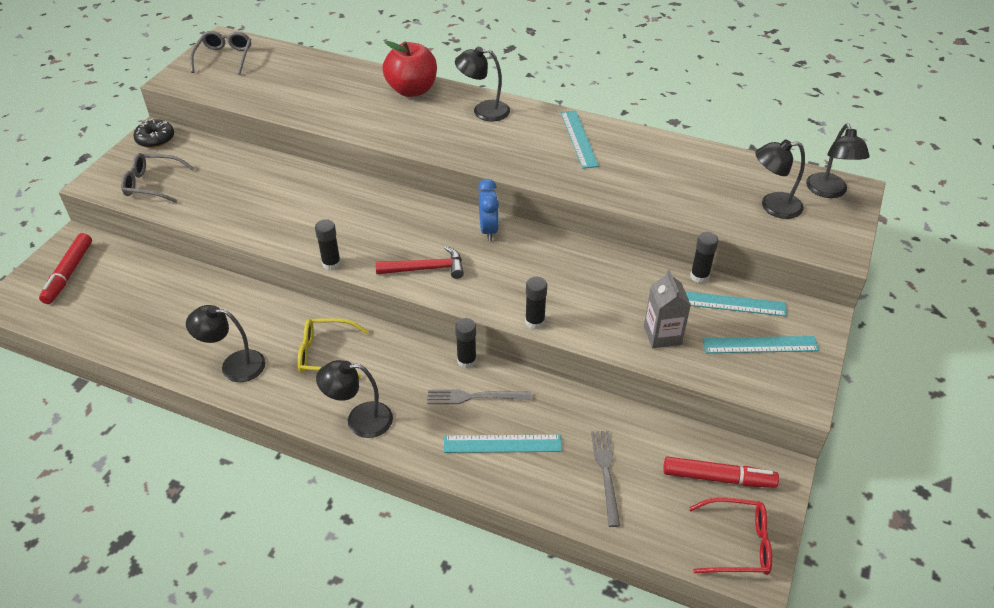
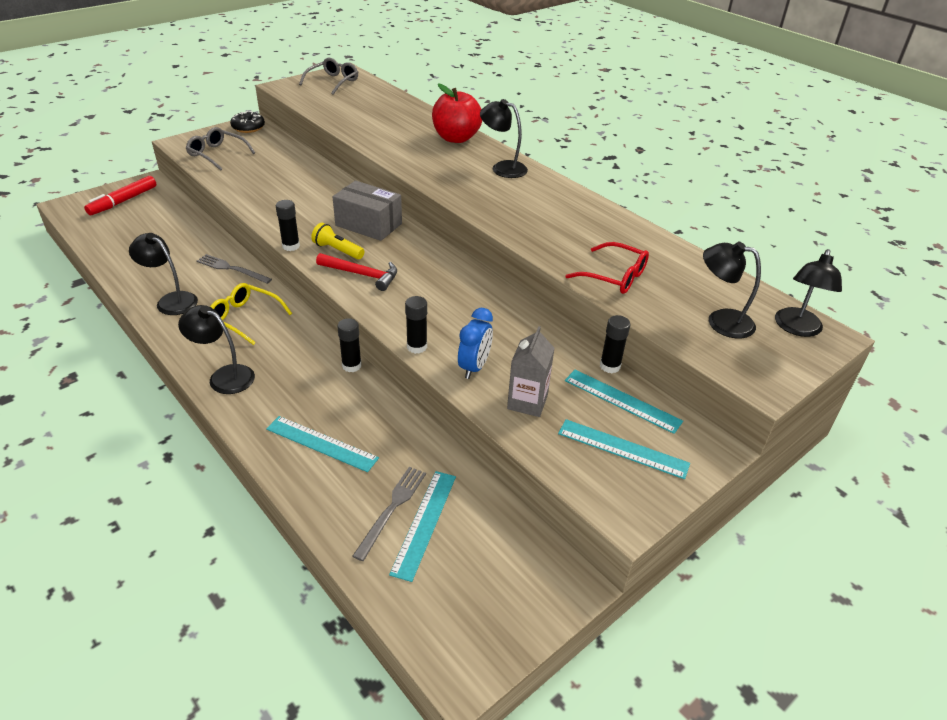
camera: 25 degrees right, 5 degrees down
(380, 251) = (337, 250): none -> yellow flashlight
(385, 212) = (368, 224): none -> grey box
(474, 397) = (332, 396): grey fork -> grey fork (231, 269)
(488, 230) = (442, 264): blue clock -> blue clock (474, 367)
(579, 139) = (570, 211): turquoise ruler -> turquoise ruler (424, 523)
(717, 478) = (498, 562): red marker -> none
(737, 544) = (466, 634): red glasses -> red glasses (614, 276)

